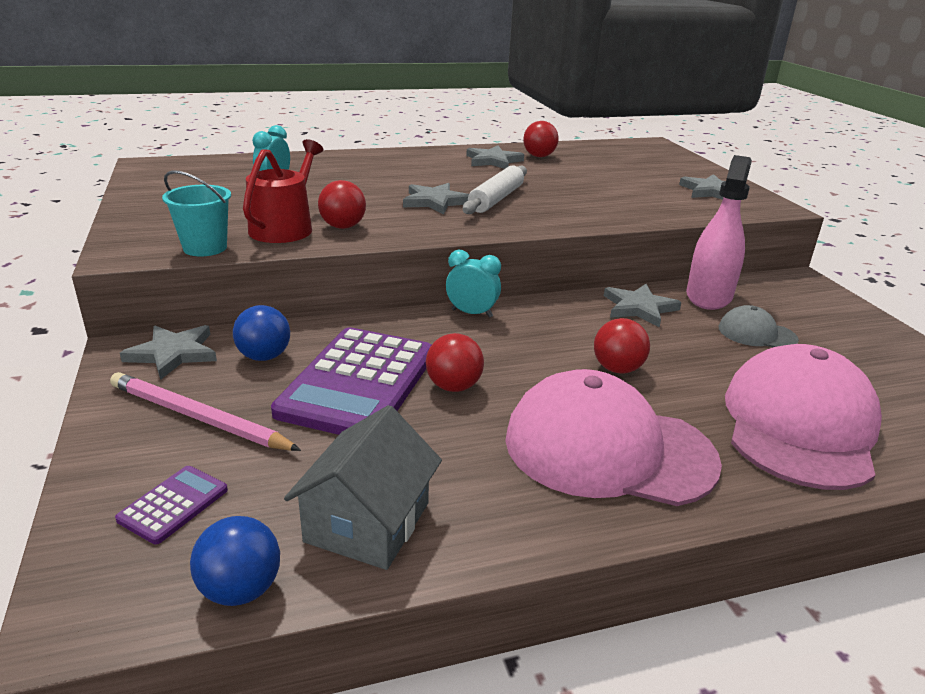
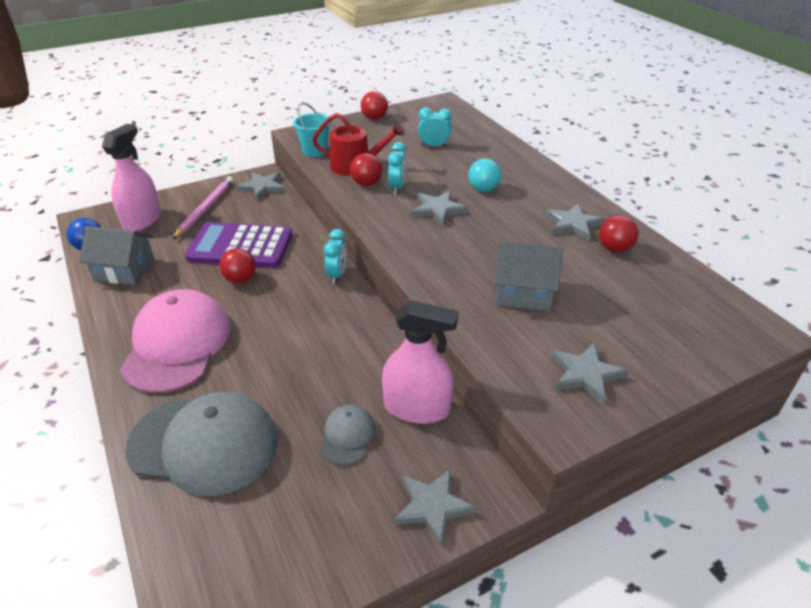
camera: 80 degrees right, 10 degrees up
(173, 505) = (142, 220): purple calculator -> pink spray bottle
(264, 356) = (264, 212): blue ball -> none
(367, 213) = (397, 187): none -> turquoise clock
(404, 179) = (483, 189): none -> turquoise ball
(496, 199) = (462, 236): white rolling pin -> none
(601, 192) = (523, 292): none -> grey house
(617, 369) = (271, 348): red ball -> red ball (374, 118)
(639, 308) = (375, 360): grey star -> grey star (432, 506)
(799, 425) = (204, 444): pink cap -> grey cap

